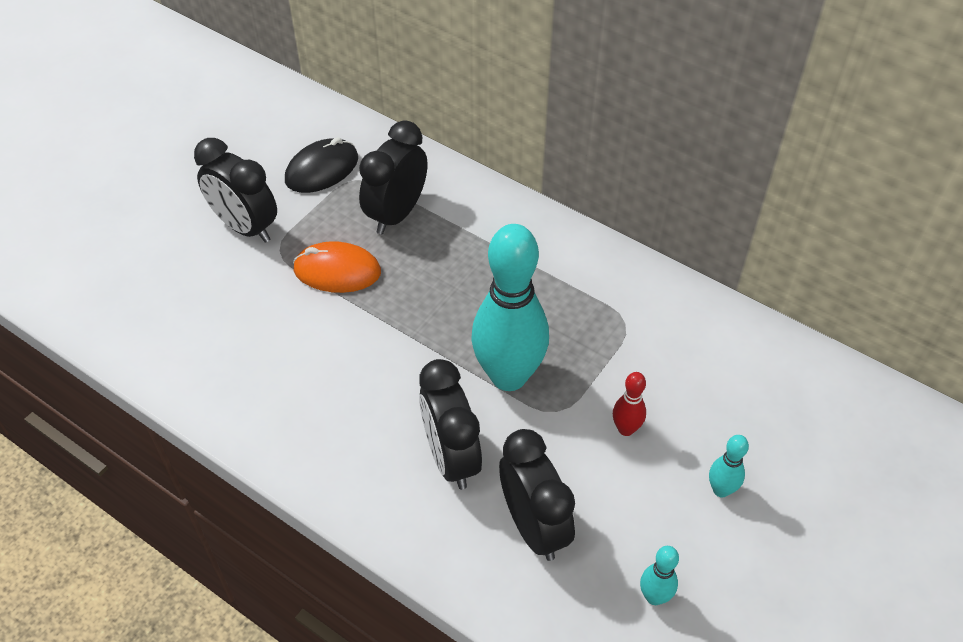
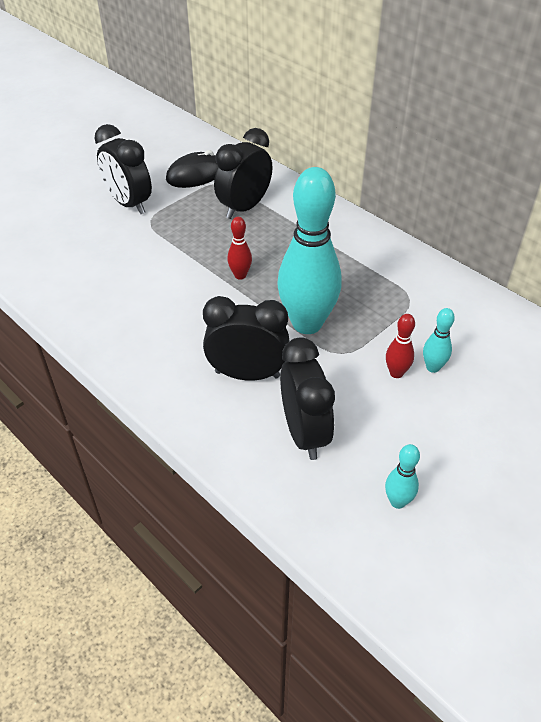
camera: 10 degrees right, 5 degrees down
(337, 271) = (190, 239): orange mouse -> none
(413, 317) = (240, 275): none -> red bowling pin
(451, 457) = (247, 374): black clock -> black clock turned 105 degrees clockwise
(721, 490) = (470, 428): turquoise bowling pin -> turquoise bowling pin (433, 367)

